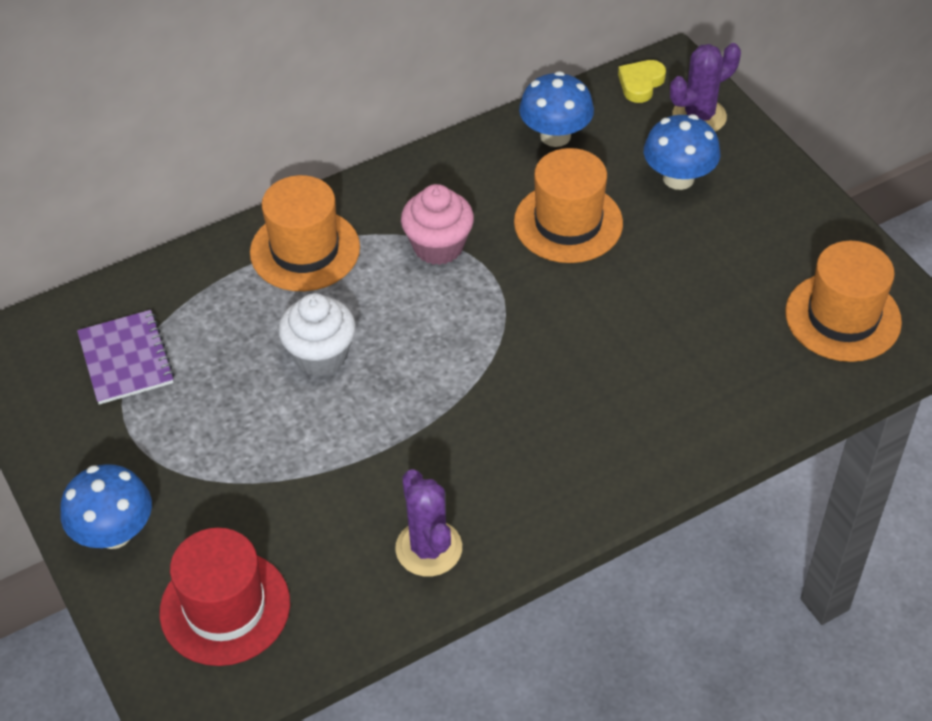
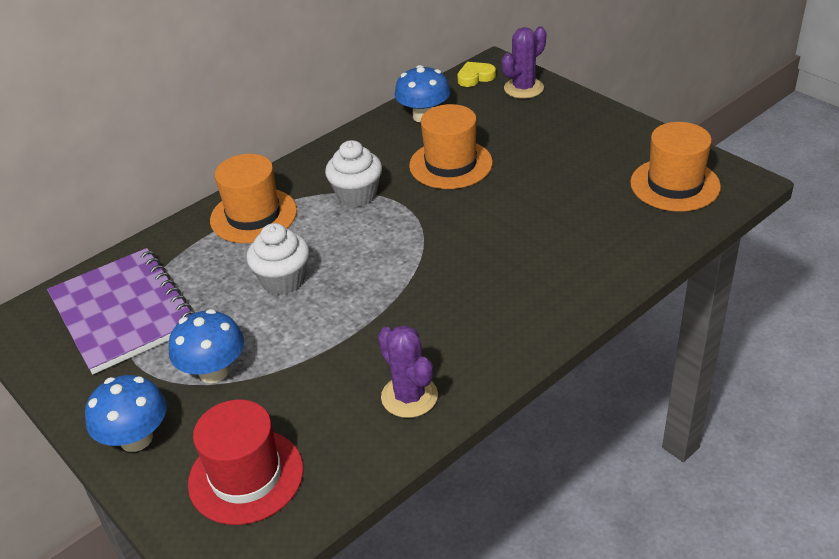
camera: 10 degrees left, 10 degrees down
(126, 359) = (123, 312): purple notebook -> purple notebook, size x1.71
(438, 246) = (357, 195): pink cupcake -> white cupcake
(640, 84) = (475, 77): yellow heart -> yellow heart turned 45 degrees clockwise
(678, 178) = (522, 125): blue mushroom -> blue mushroom (214, 371)

